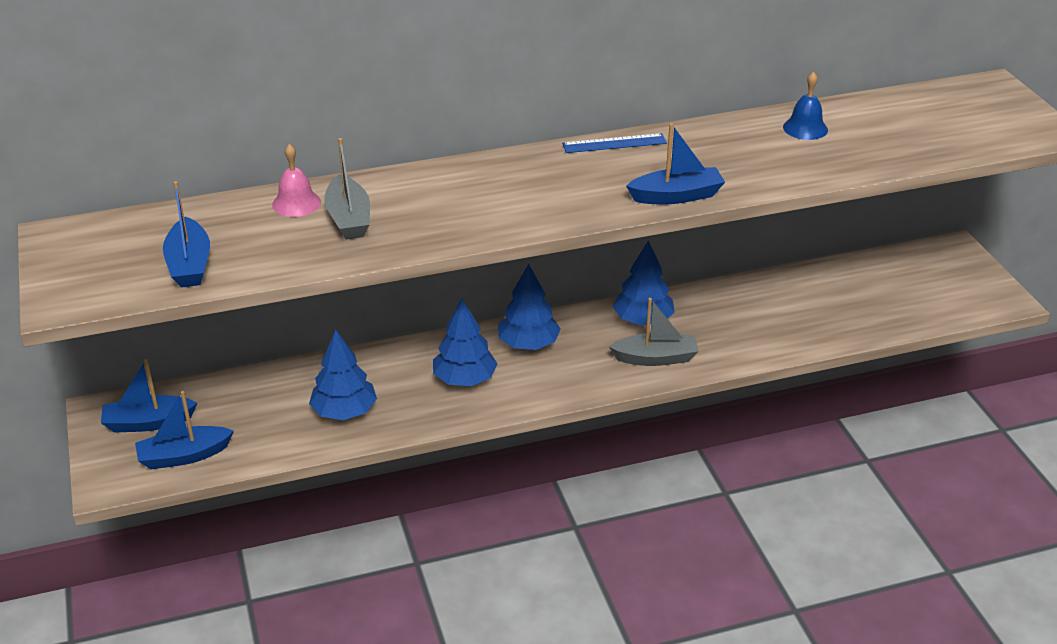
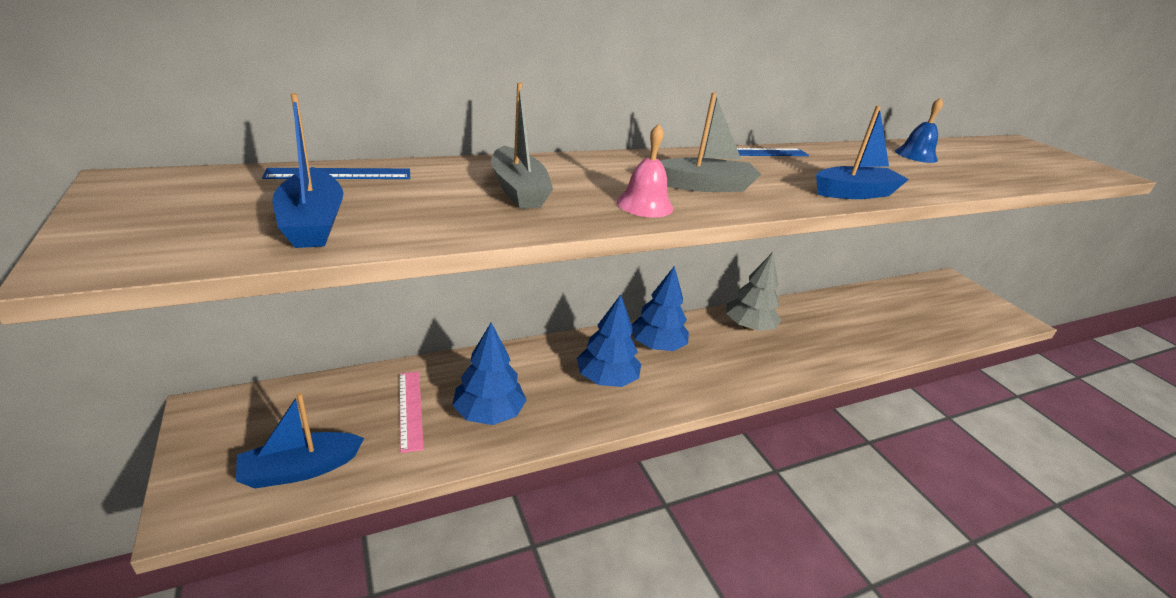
camera: 10 degrees left, 5 degrees down
(148, 423) = (262, 426): blue boat -> none
(203, 212) = (339, 174): none -> blue ruler
(273, 409) = (410, 409): none -> pink ruler
(296, 203) = (453, 173): pink bell -> pink bell (644, 204)
(643, 320) = (748, 327): blue tree -> grey tree
(655, 358) = (775, 361): grey boat -> grey boat (705, 186)

